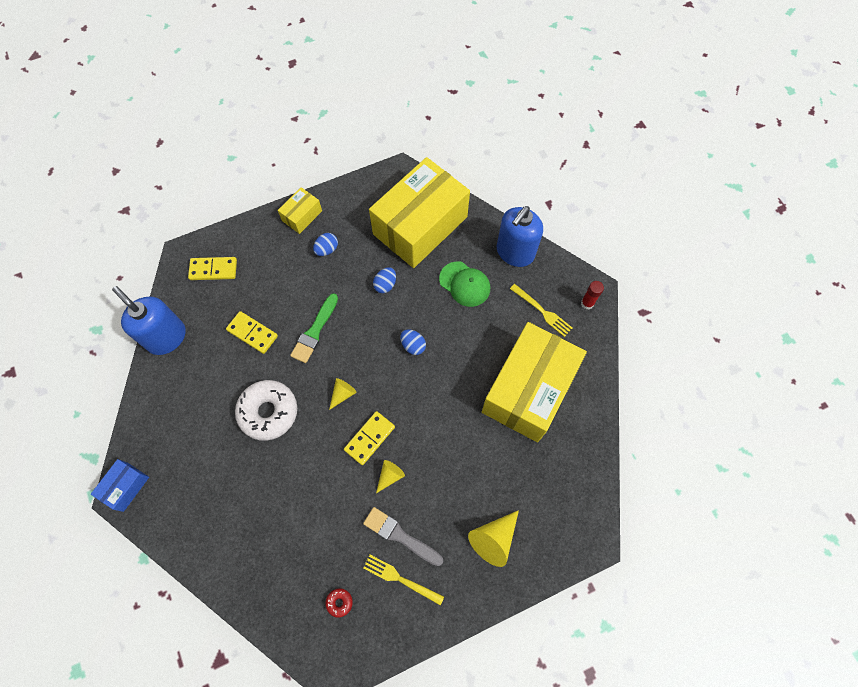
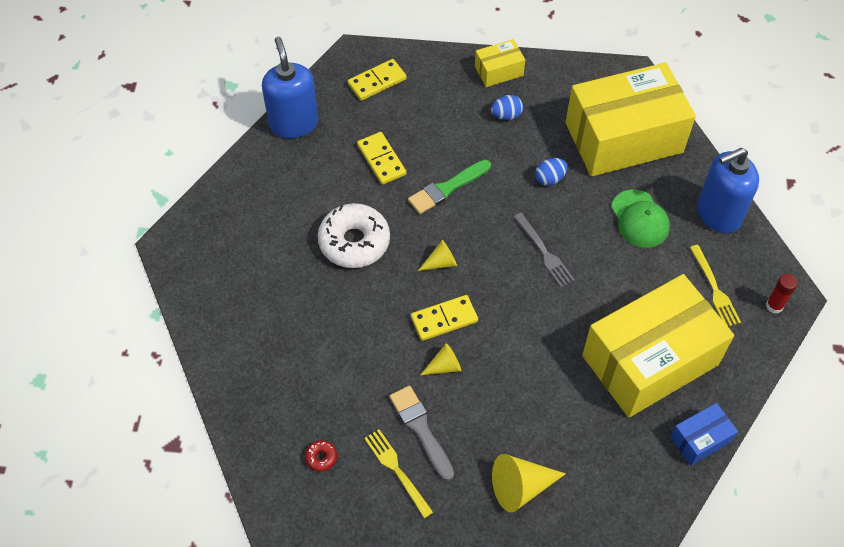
camera: 30 degrees right, 10 degrees down
(125, 487) = (177, 240): blue box -> blue box (700, 439)
(213, 269) = (377, 81): yellow domino -> yellow domino turned 60 degrees counterclockwise
(413, 345) = (545, 252): blue egg -> grey fork

